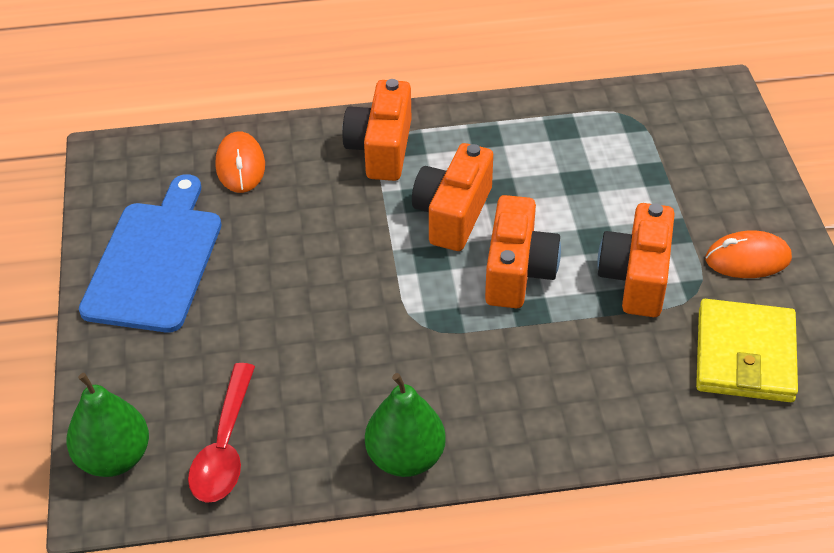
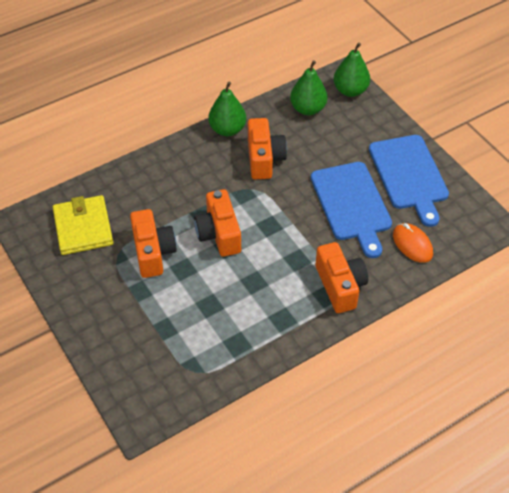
camera: 155 degrees right, 5 degrees up
(225, 447) = (308, 109): red spoon -> green pear
(281, 247) = (352, 204): none -> blue cutting board
(453, 214) = (272, 256): orange camera -> orange camera (264, 159)
(747, 259) = (93, 286): orange mouse -> none

